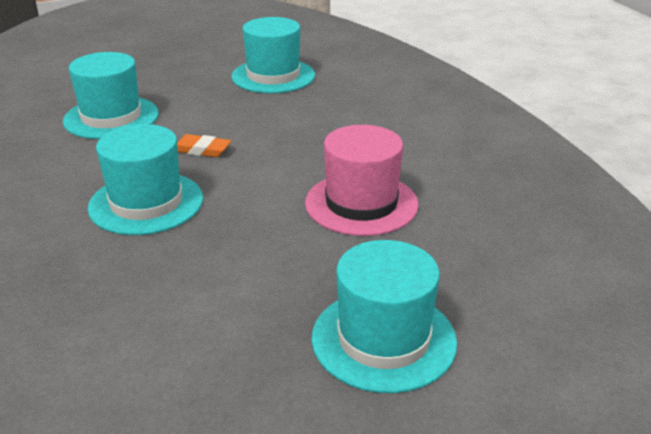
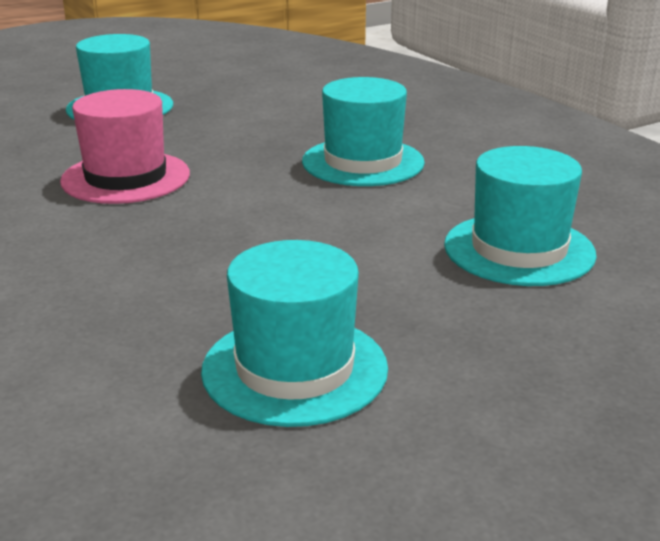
camera: 170 degrees right, 5 degrees down
(202, 150) = (342, 216): orange eraser -> none

